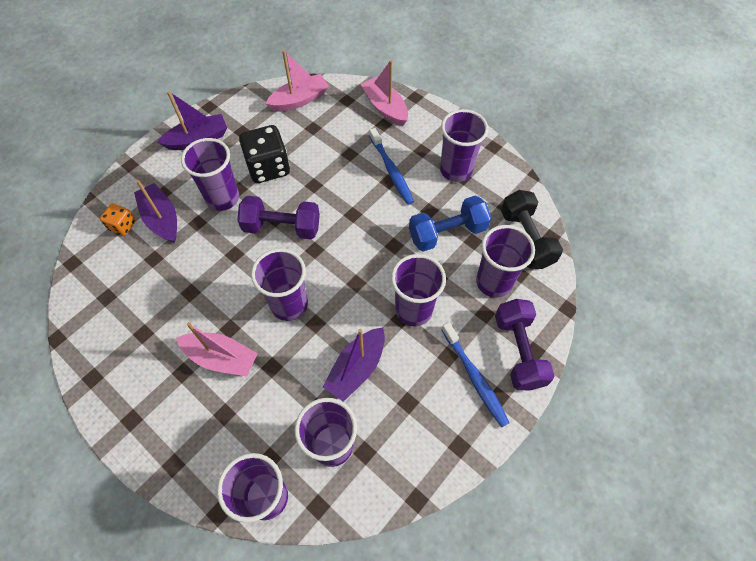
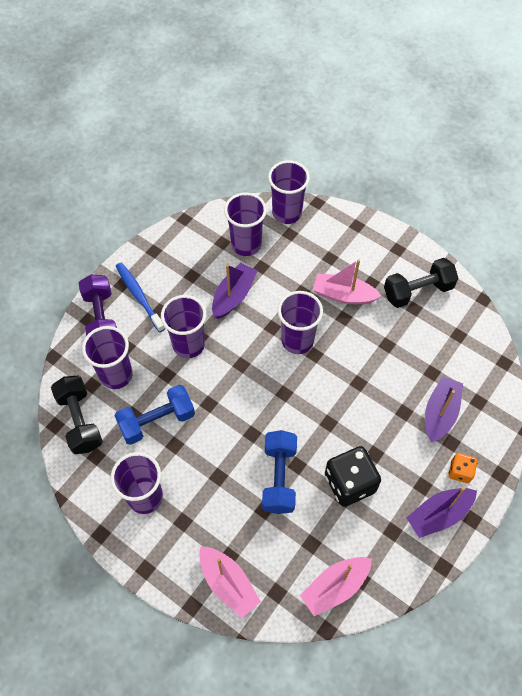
camera: 175 degrees right, 0 degrees up
(122, 226) = (475, 402): orange dice -> orange dice (460, 471)
(129, 355) = (418, 291): none -> black dumbbell
(162, 219) = (440, 413): purple boat -> purple boat turned 120 degrees counterclockwise
(223, 198) = (387, 441): purple cup -> none
(282, 227) = (320, 414): purple dumbbell -> none
(332, 176) = (279, 477): none -> blue dumbbell
(391, 171) = (215, 490): blue toothbrush -> none

